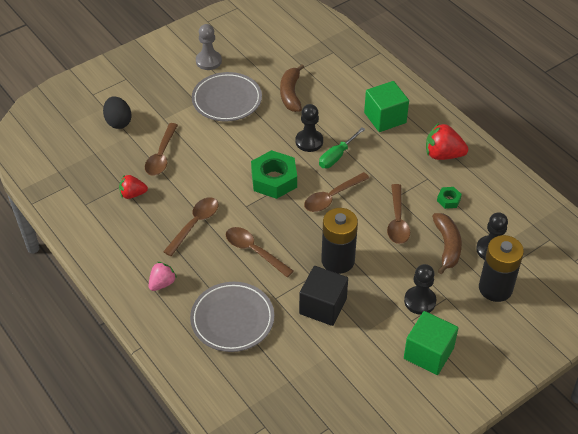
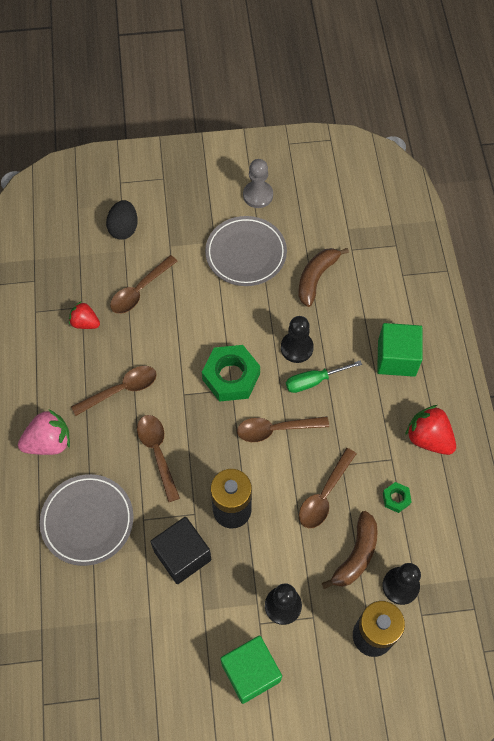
camera: 30 degrees right, 15 degrees up
(162, 283) = (49, 442): pink strawberry -> pink strawberry, size x1.56

